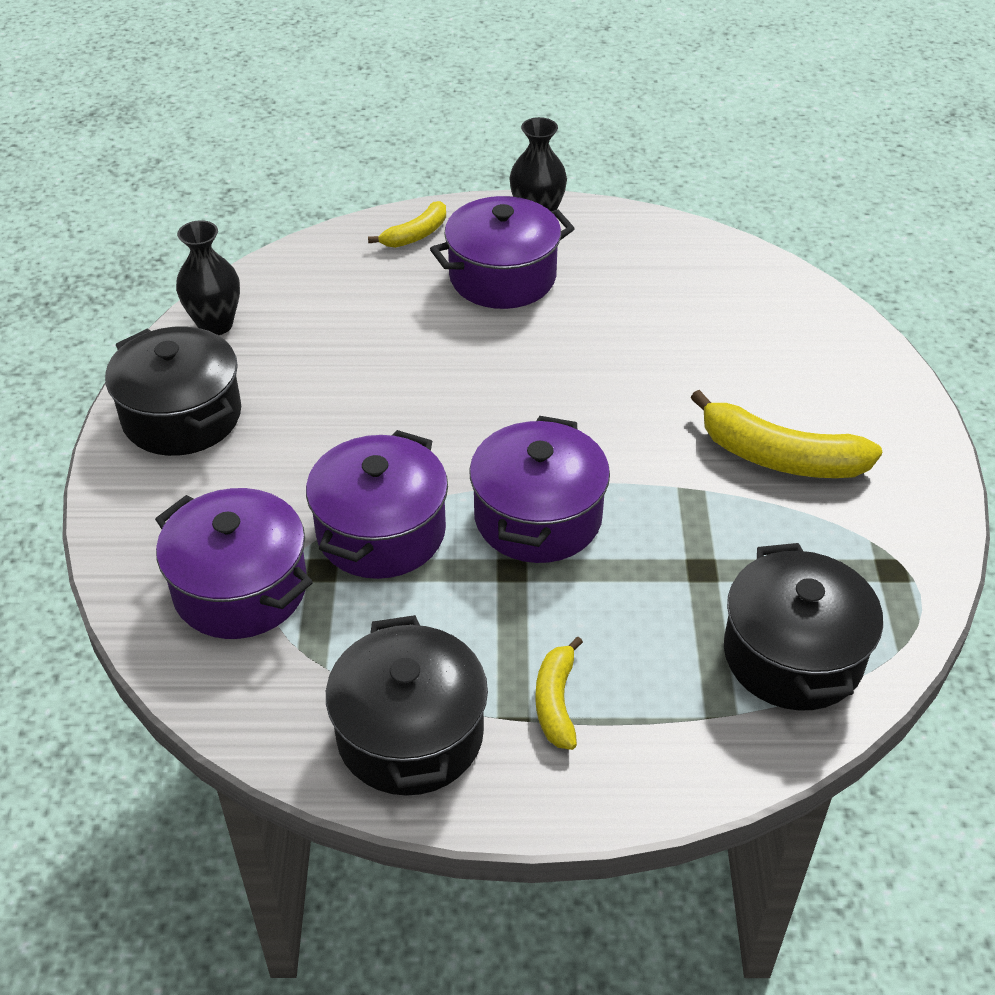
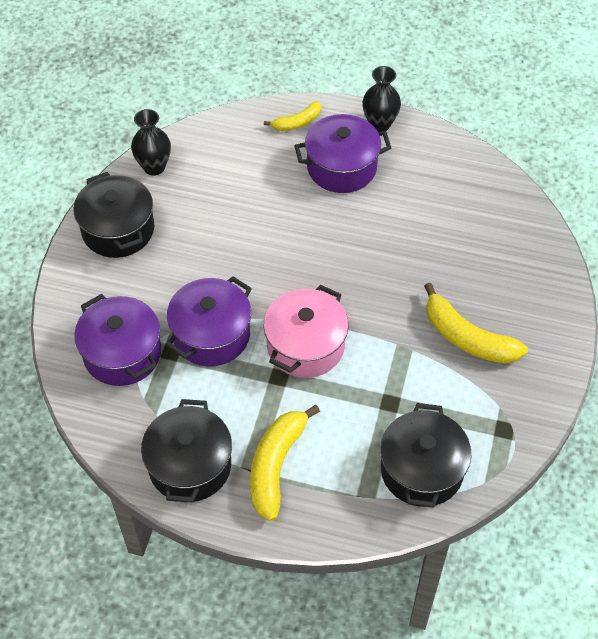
camera: 15 degrees right, 10 degrees up
(538, 517) = (305, 346): purple pot -> pink pot
(556, 702) = (276, 466): yellow banana -> yellow banana, size x1.73

